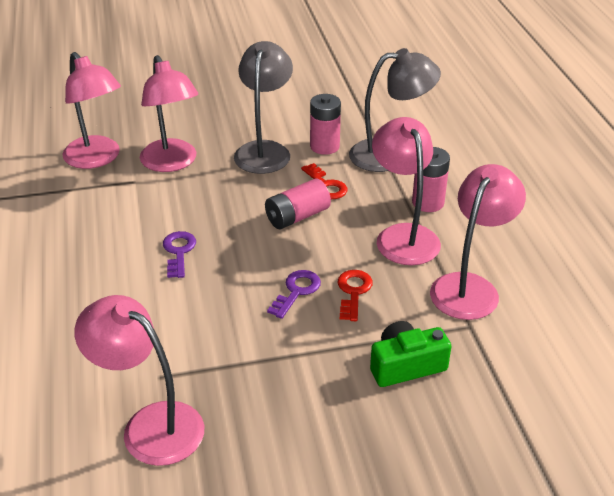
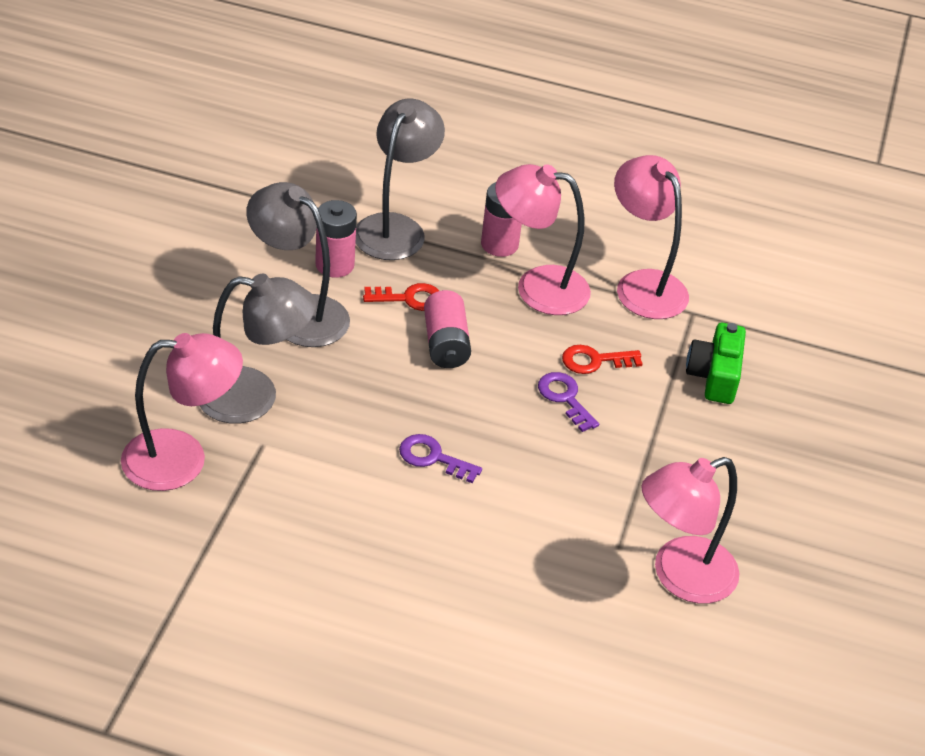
camera: 65 degrees left, 5 degrees up
(172, 163) = (254, 397): pink lamp -> grey lamp
(353, 292) = (595, 361): red key -> red key turned 45 degrees counterclockwise

